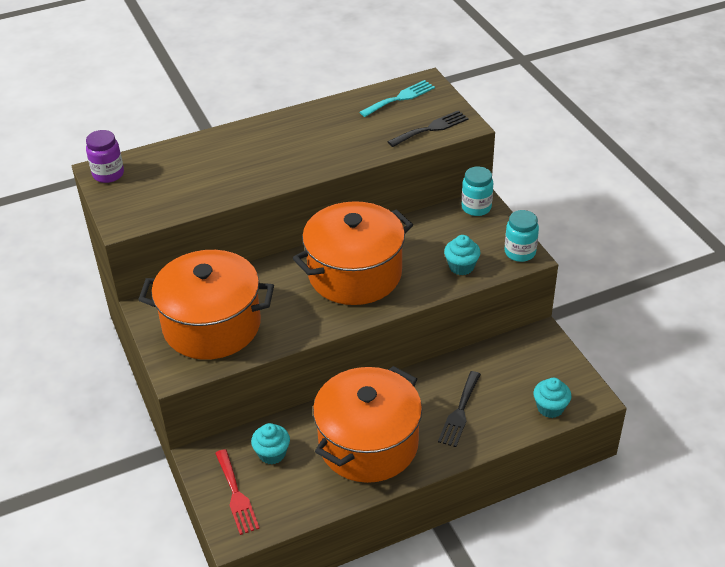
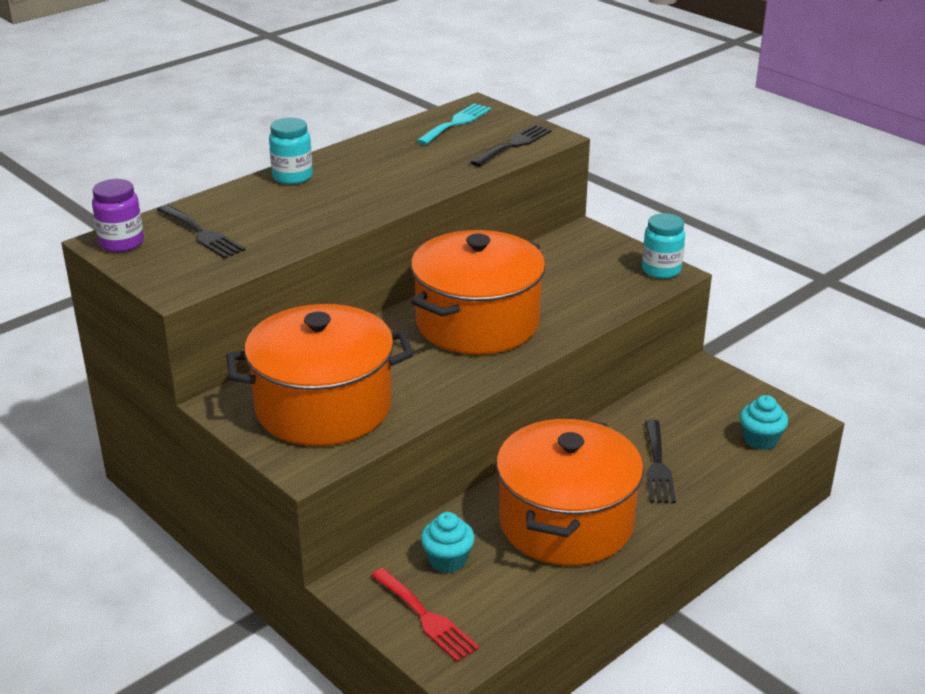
camera: 20 degrees left, 10 degrees down
(164, 176) = (202, 234): none -> black fork
(461, 267) = (602, 294): turquoise cupcake -> none
(476, 208) = (582, 237): turquoise jar -> turquoise jar (292, 177)

